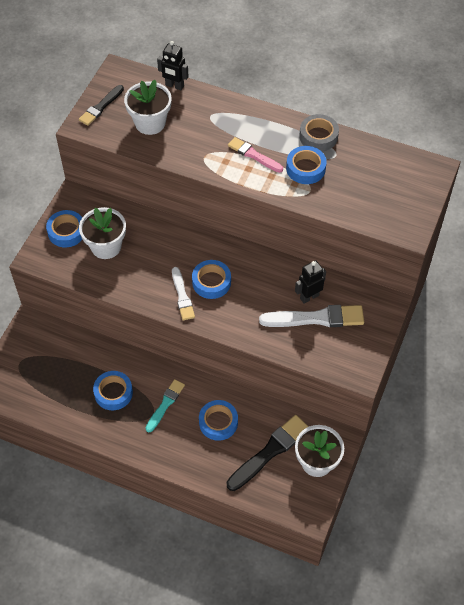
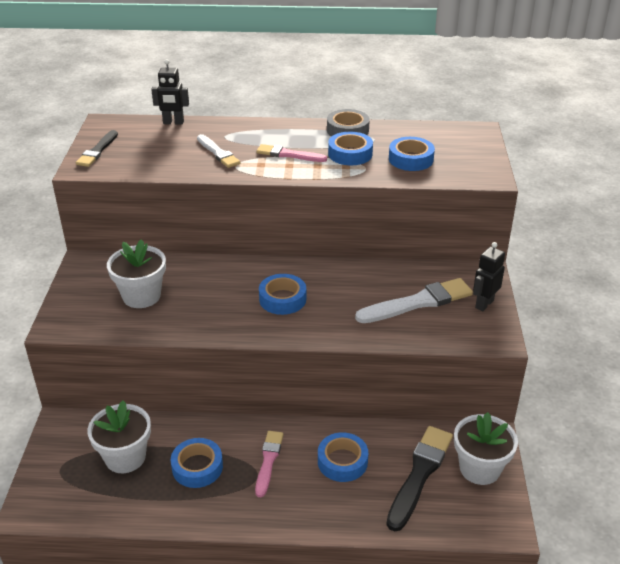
camera: 20 degrees left, 20 degrees down
(66, 232) = (87, 294): blue tape -> blue tape (410, 159)
(150, 123) = (160, 152): white flower pot -> white flower pot (125, 457)
(165, 404) = (268, 461): turquoise brush -> pink brush
(182, 296) = (255, 319): white brush -> white brush (218, 153)
(309, 297) = (398, 286): black robot -> black robot (484, 304)

